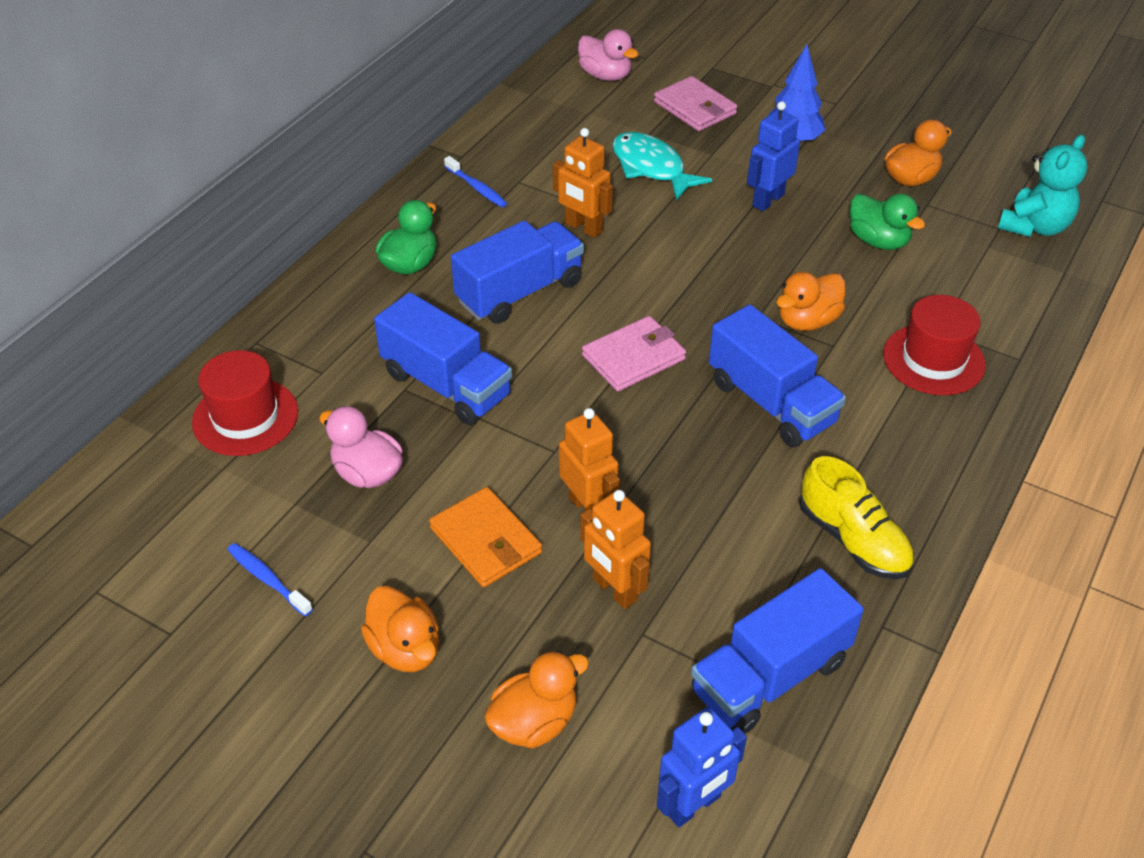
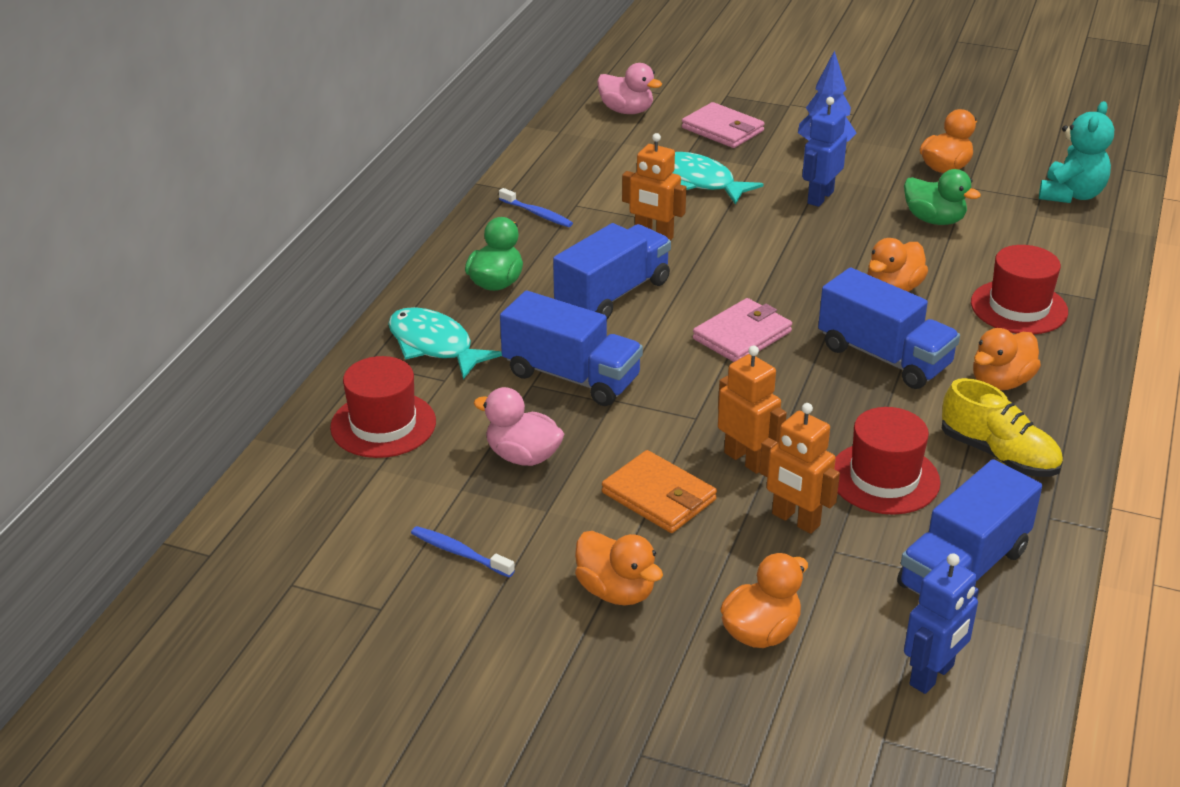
camera: 10 degrees left, 10 degrees down
(325, 331) = (434, 345): none -> turquoise fish
(723, 552) = (884, 478): none -> red hat
(884, 450) = (1001, 382): none -> orange duck

